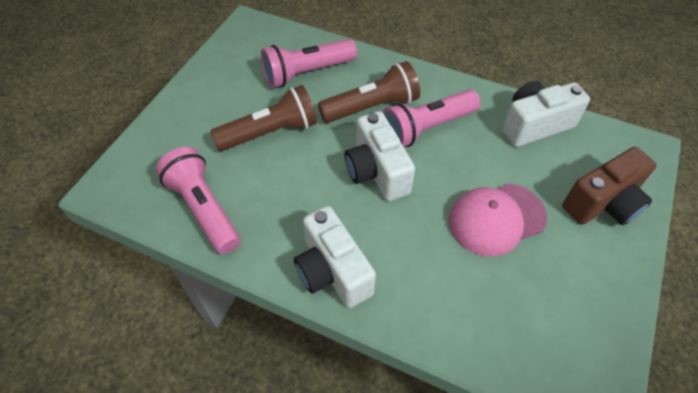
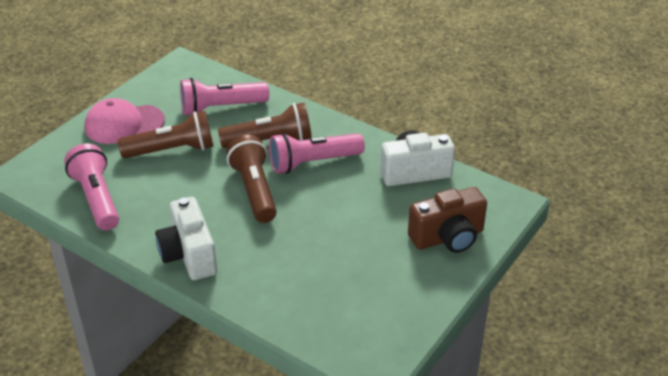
camera: 10 degrees right, 15 degrees down
(376, 171) = (254, 190): white camera -> brown flashlight
(496, 219) = (345, 237): pink cap -> pink cap (124, 124)

